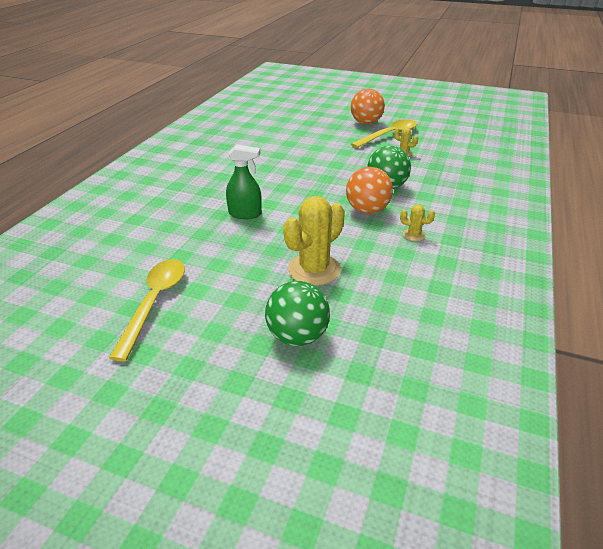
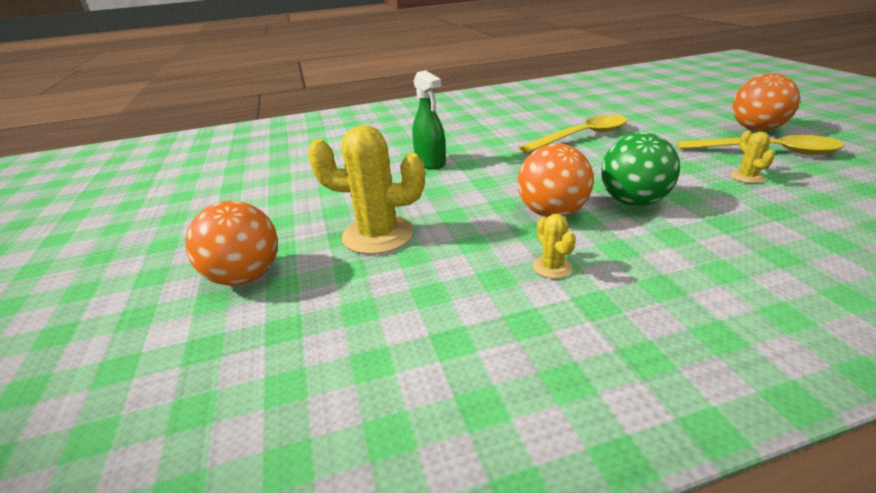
camera: 55 degrees right, 5 degrees down
(155, 302) = (245, 191): yellow spoon -> yellow spoon (581, 137)
(297, 336) = (245, 277): green ball -> orange ball

